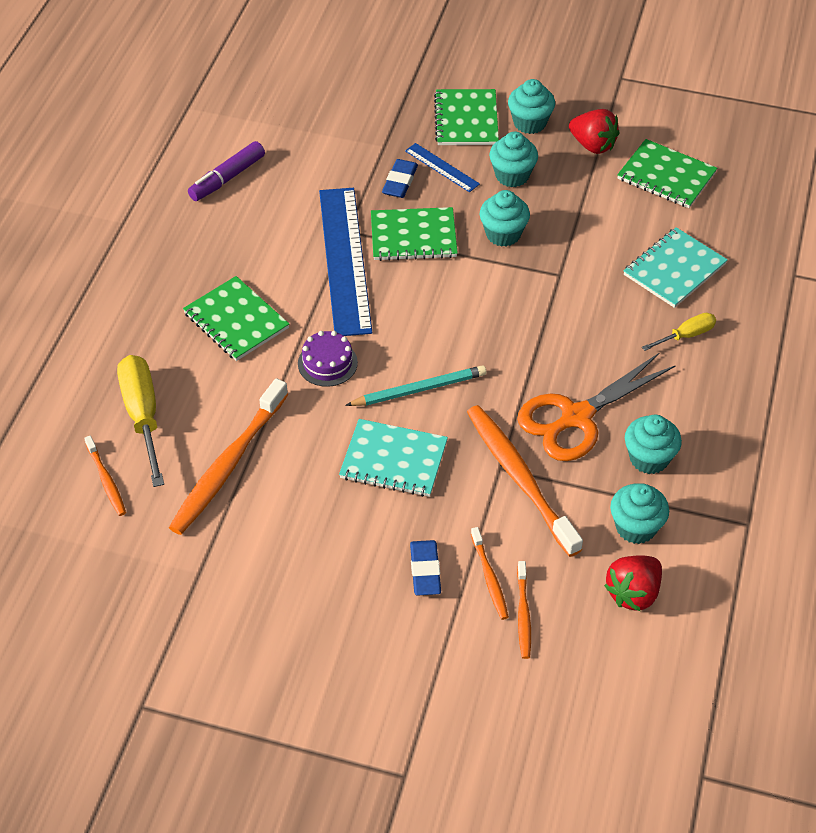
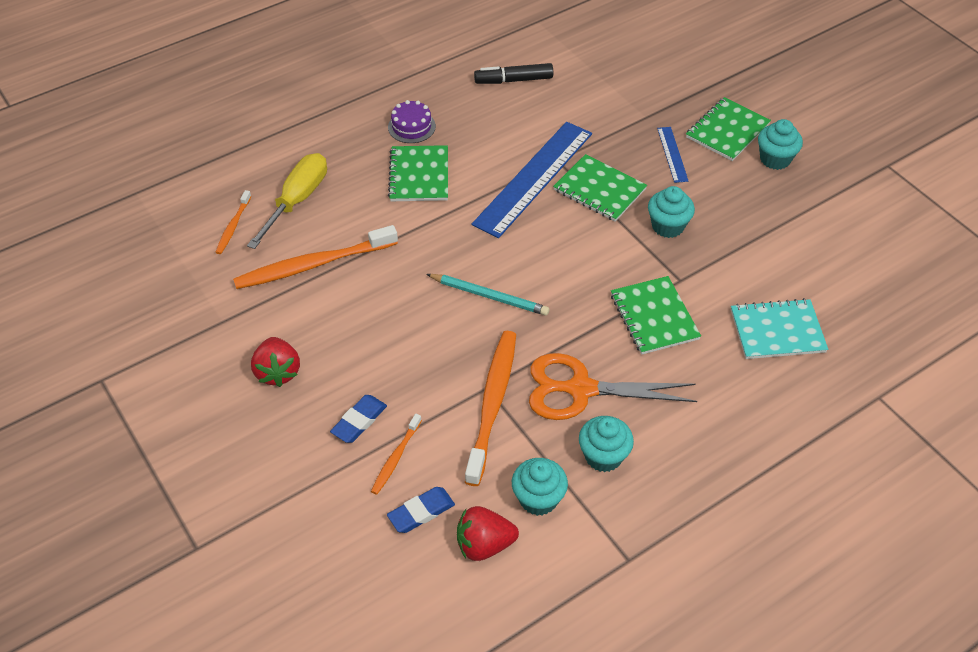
camera: 40 degrees right, 0 degrees up
(227, 178) = (513, 80): purple marker -> black marker
(327, 363) = (447, 239): purple cake -> purple cake (411, 127)
(393, 460) = (420, 332): turquoise notebook -> none
(400, 182) = (630, 147): blue eraser -> blue eraser (421, 512)
(512, 175) = (720, 189): turquoise cupcake -> none
(523, 615) = (390, 500): orange toothbrush -> none
(593, 145) = (809, 202): red strawberry -> red strawberry (278, 372)
(666, 176) = (847, 258): green notebook -> green notebook (654, 317)
(686, 335) = (733, 385): yellow screwdriver -> none

